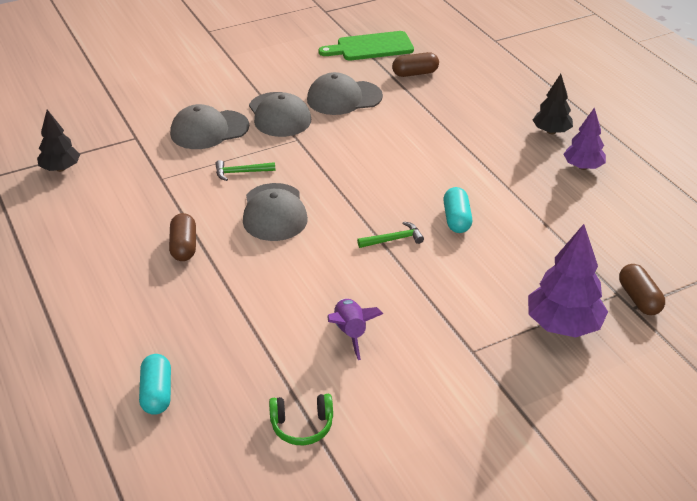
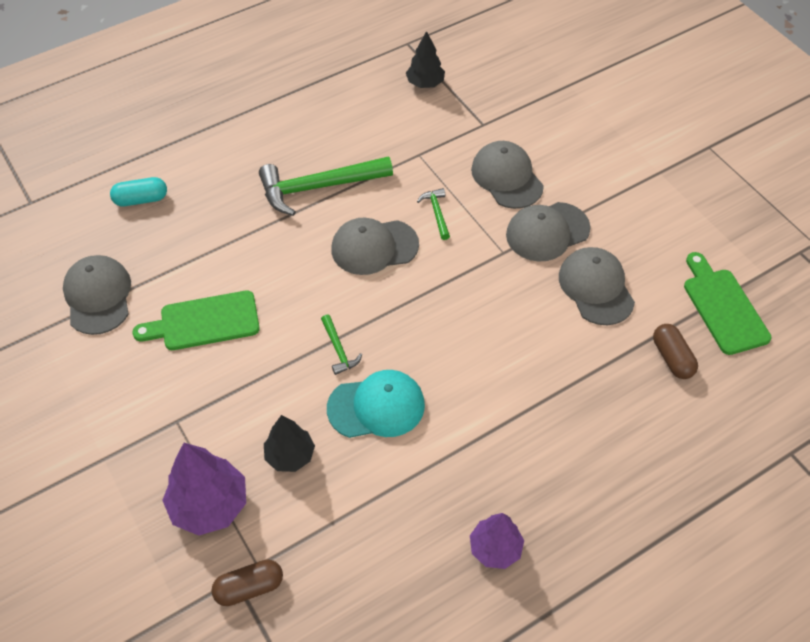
camera: 85 degrees right, 15 degrees up
(184, 246) = (319, 187): brown capsule -> green hammer
(302, 426) = (98, 296): green headphones -> grey cap
(350, 333) = (204, 322): purple rocket -> green cutting board
(456, 219) = (376, 406): turquoise capsule -> turquoise cap
(551, 131) = (569, 515): black tree -> black tree (290, 456)

